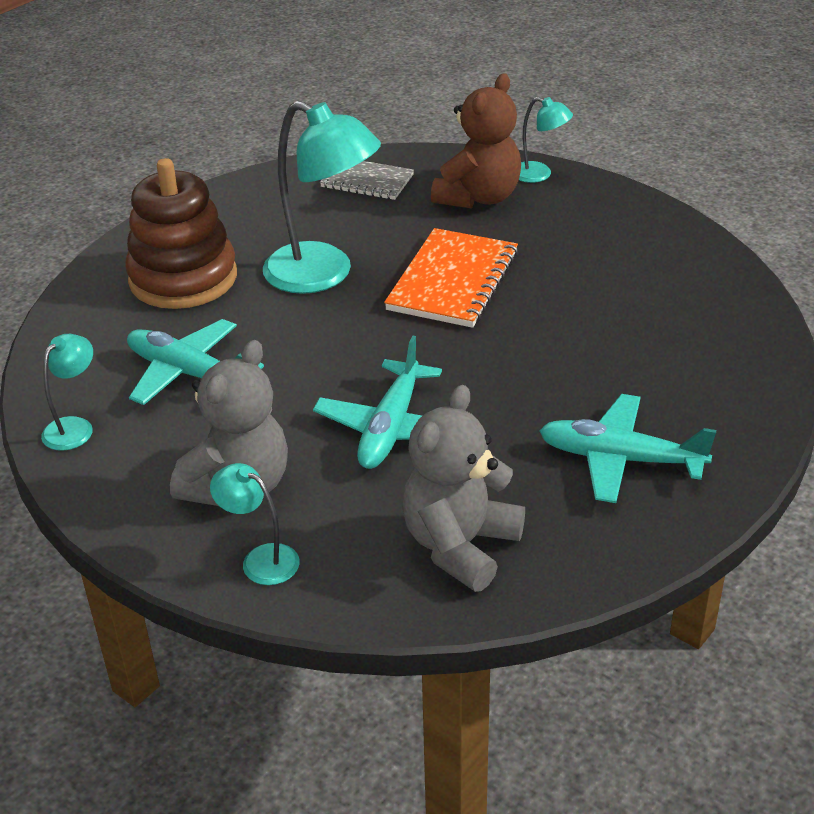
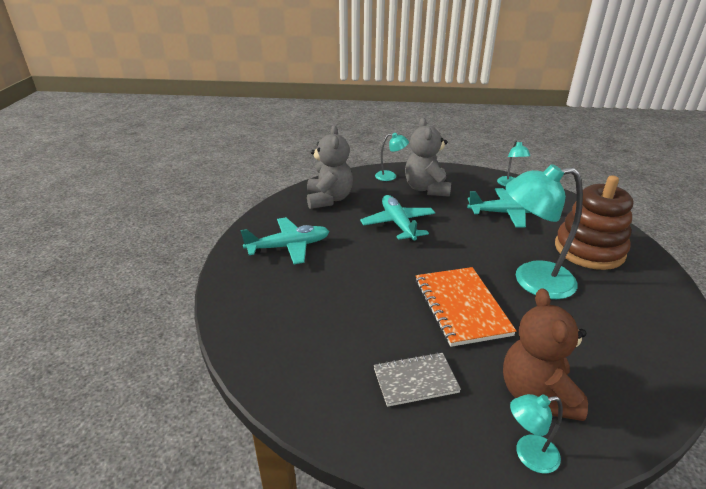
camera: 145 degrees right, 5 degrees down
(367, 181) = (629, 370): grey notebook -> grey notebook (415, 380)

